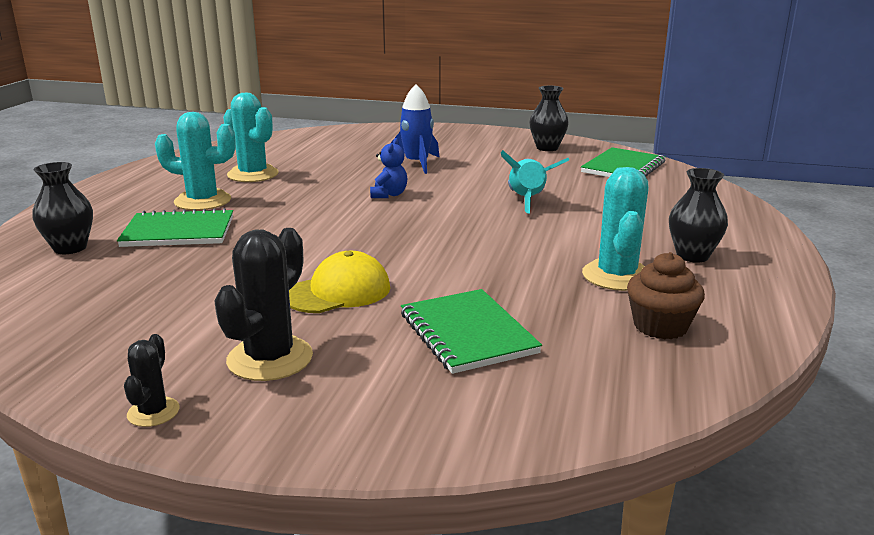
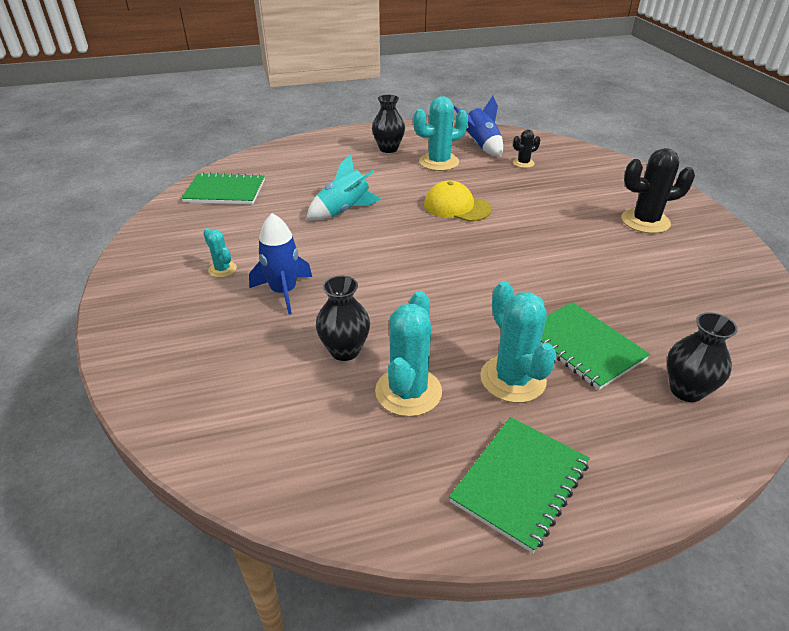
camera: 120 degrees left, 15 degrees up
(153, 412) = (719, 230): black cactus -> black cactus (523, 163)
(338, 291) = (563, 230): yellow cap -> yellow cap (456, 207)
(389, 195) = (386, 274): blue teddy bear -> none
(467, 333) = (549, 183): green notebook -> green notebook (520, 482)
(475, 153) = (222, 269): none -> turquoise cactus
(547, 148) = (179, 236): black vase -> black vase (345, 350)
(660, 326) = (481, 146): brown cupcake -> blue rocket

